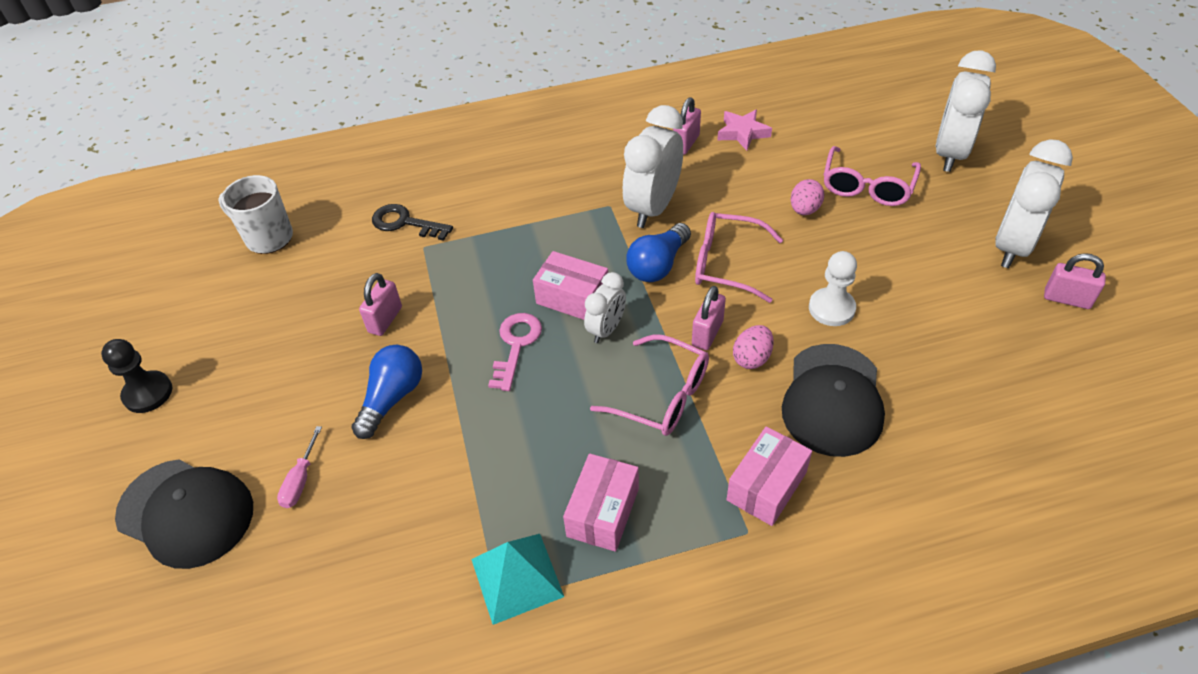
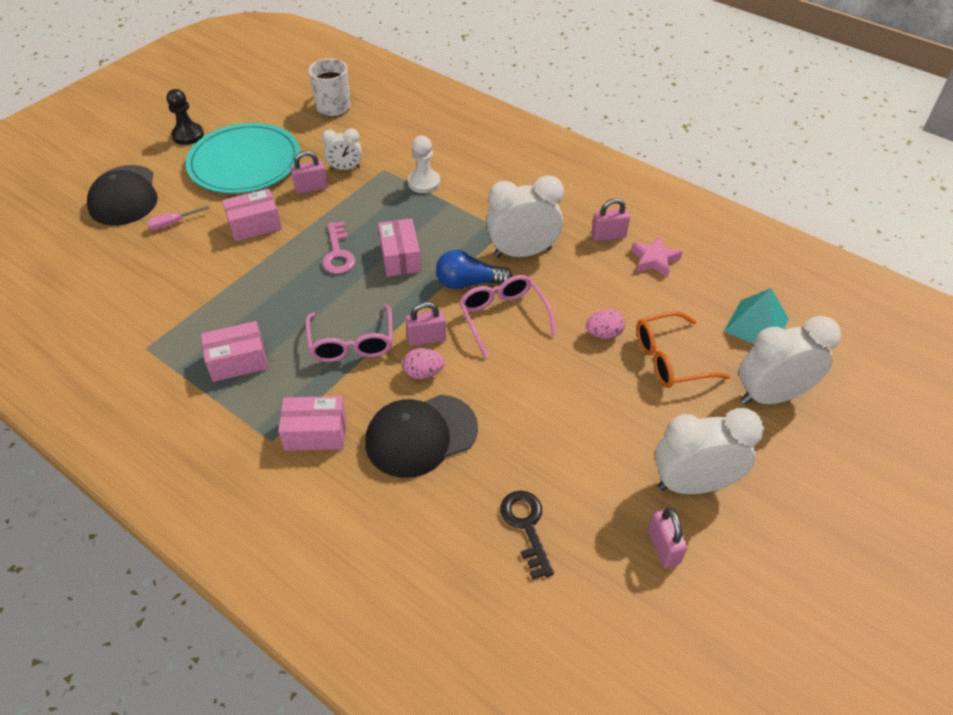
camera: 50 degrees right, 0 degrees up
(269, 359) = (244, 162): none -> turquoise plate
(392, 398) = (255, 225): blue light bulb -> pink box
(405, 223) = (396, 151): black key -> black key (526, 526)
(516, 345) = (338, 253): pink key -> pink key turned 105 degrees clockwise
(517, 577) = (166, 347): turquoise pyramid -> turquoise pyramid (756, 325)
(606, 329) = (387, 287): white clock -> white clock (345, 168)
(831, 308) = (511, 396): white pawn -> white pawn (424, 182)
(867, 186) = (670, 359): pink glasses -> orange glasses

